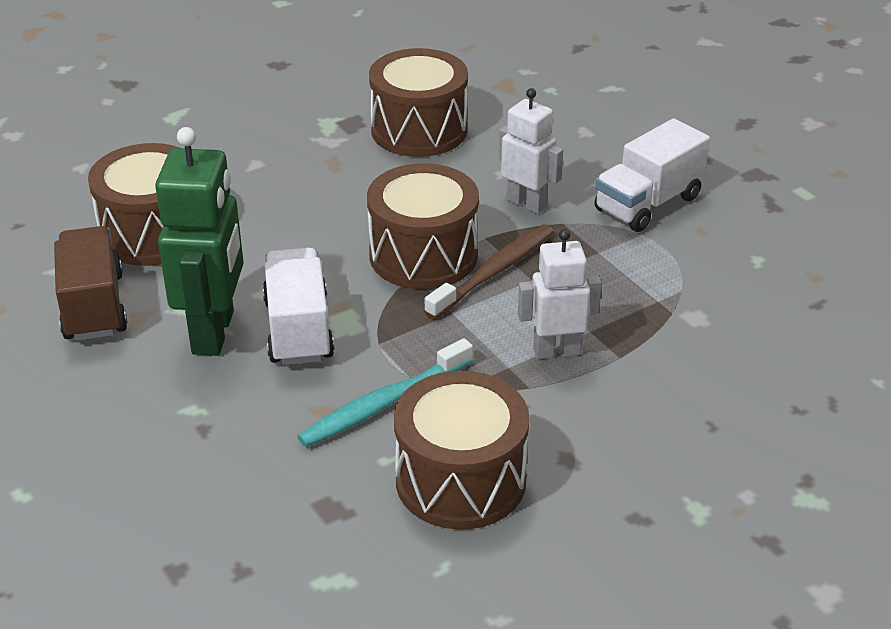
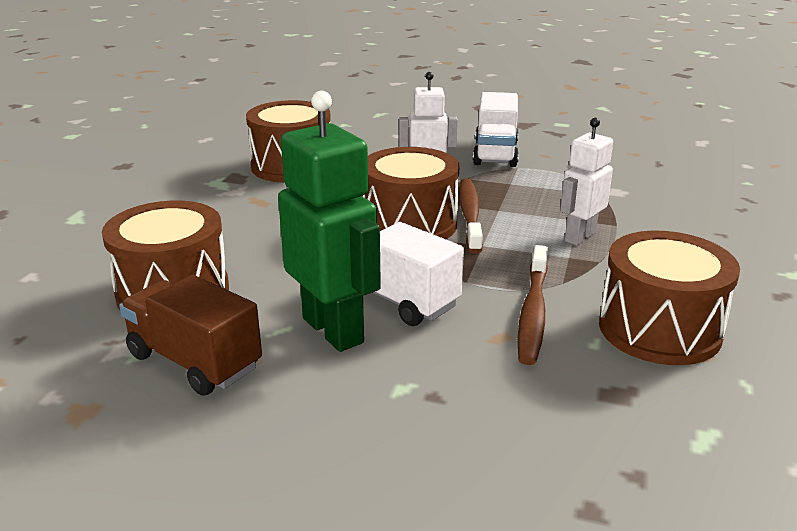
camera: 40 degrees left, 10 degrees down
(383, 403) = (533, 312): turquoise toothbrush -> brown toothbrush

